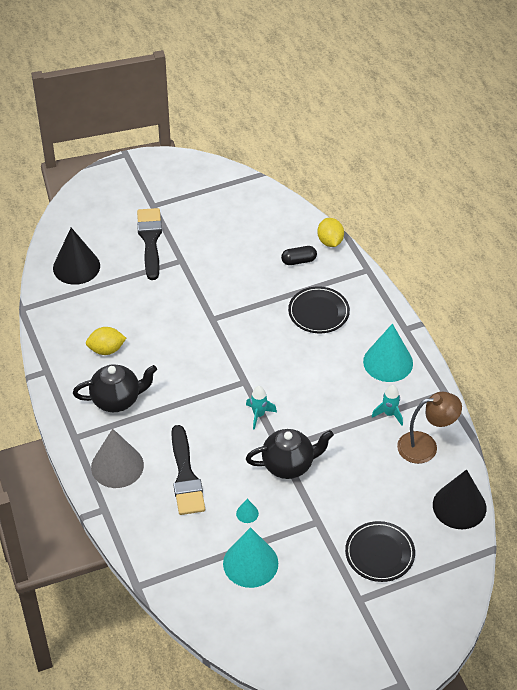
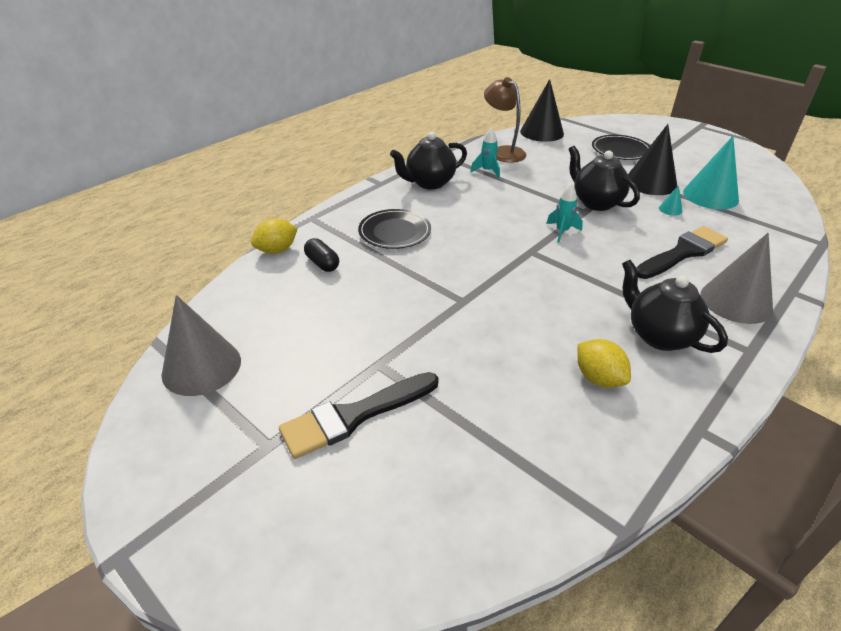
camera: 115 degrees left, 10 degrees down
(76, 267) = (473, 494): black cone -> black cone (650, 183)
(226, 190) = (201, 367): none -> grey cone
(388, 362) = (429, 183): turquoise cone -> black teapot

